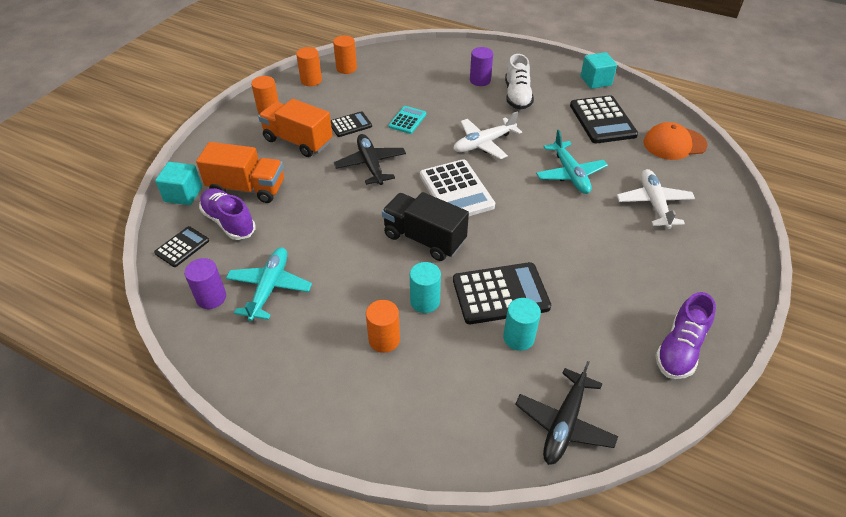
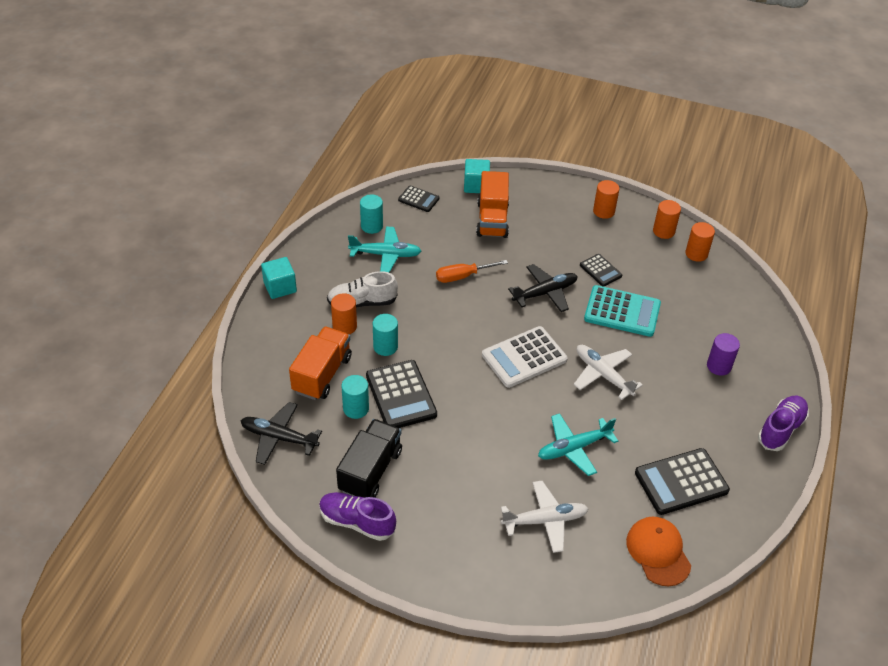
camera: 80 degrees right, 0 degrees up
(211, 297) = (372, 226): purple cylinder -> turquoise cylinder
(229, 222) = (450, 218): purple shoe -> purple shoe (781, 429)
(298, 141) = (564, 239): orange truck -> orange truck (322, 374)
(329, 222) = (463, 276): none -> orange screwdriver
(407, 120) = (622, 312): turquoise calculator -> turquoise calculator, size x1.80
(424, 239) = (456, 340): black truck -> black truck (370, 471)
(517, 96) = (700, 401): white shoe -> white shoe (362, 302)
(595, 81) = (763, 479): turquoise cube -> turquoise cube (280, 287)

